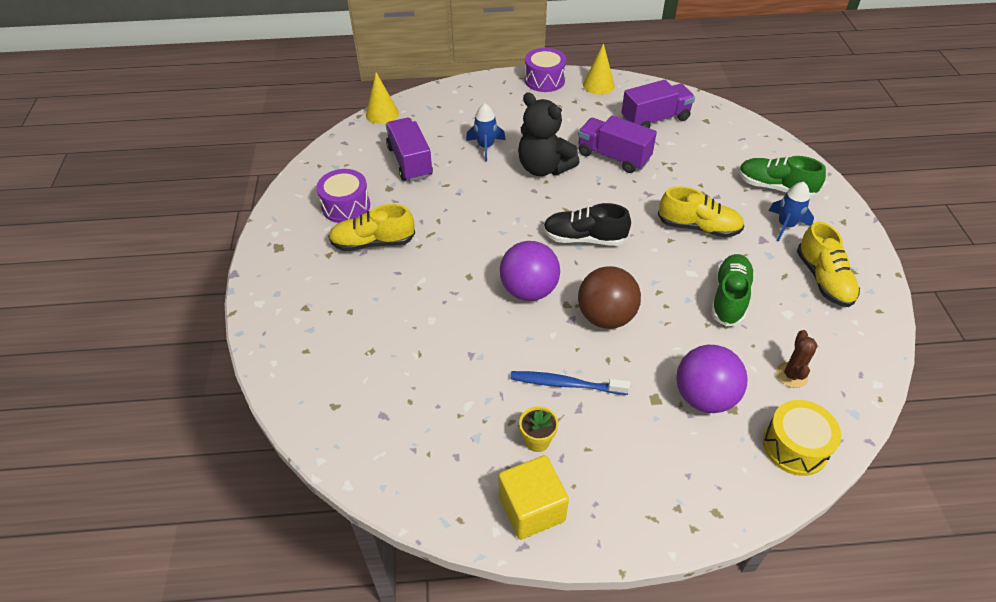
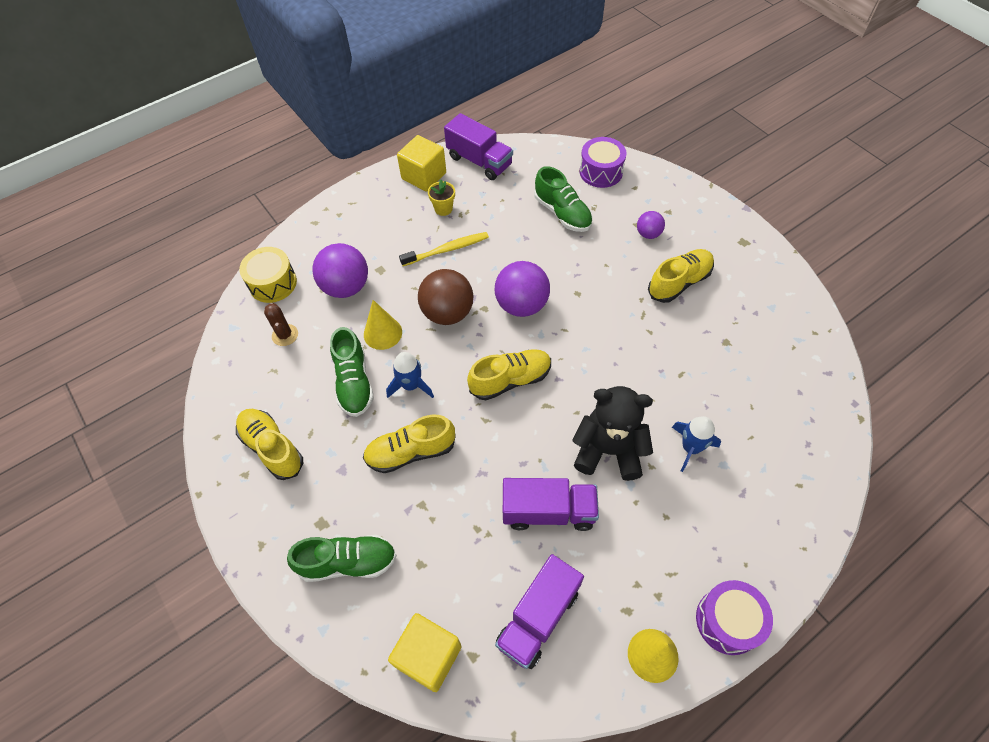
camera: 150 degrees right, 10 degrees up
(346, 206) = (739, 303): purple drum -> purple drum (601, 172)
(349, 296) = (648, 234): none -> purple ball
(382, 114) = (842, 435): yellow cone -> yellow cone (382, 333)
(408, 361) = (562, 213): none -> green shoe
(410, 162) = (741, 383): purple truck -> purple truck (479, 161)
(566, 384) = (446, 250): blue toothbrush -> yellow toothbrush
(584, 238) = (510, 380): black shoe -> yellow shoe
(734, 130) = (428, 656): none -> yellow cube
(786, 225) = (322, 504): blue rocket -> blue rocket (411, 385)

